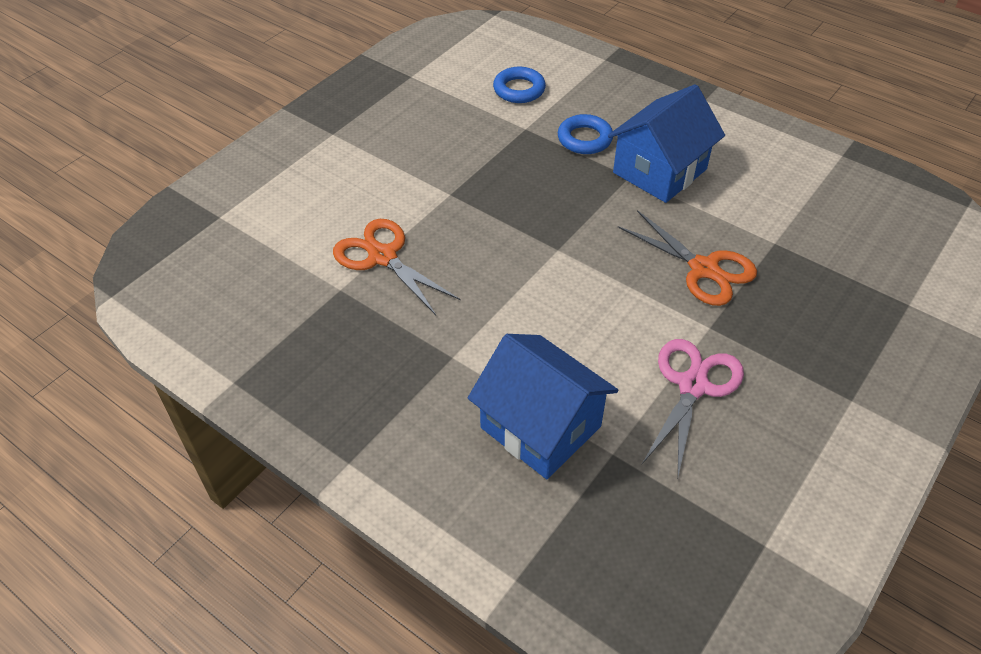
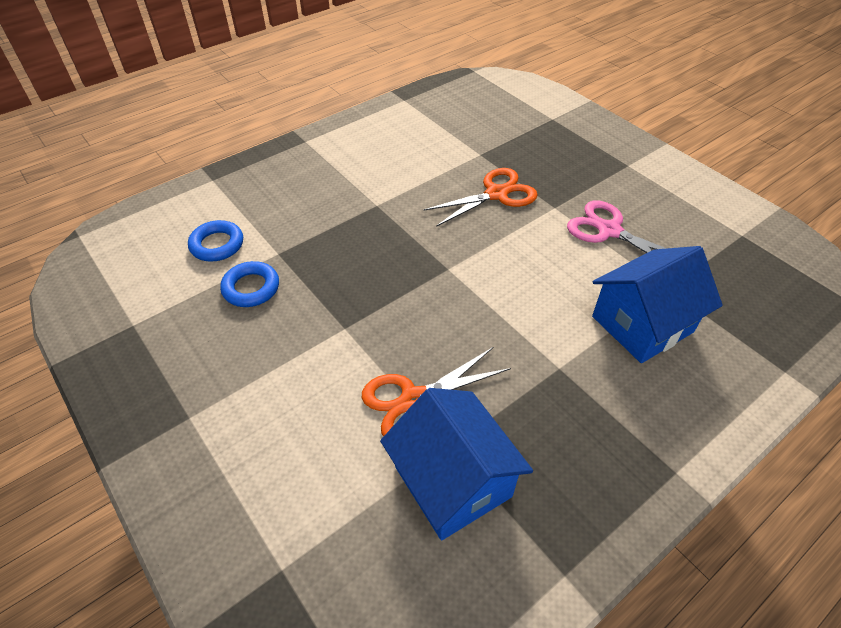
camera: 75 degrees left, 0 degrees up
(584, 139) = (315, 219): blue ring -> blue ring (251, 288)
(660, 171) = (379, 187): blue house -> blue house (452, 481)

